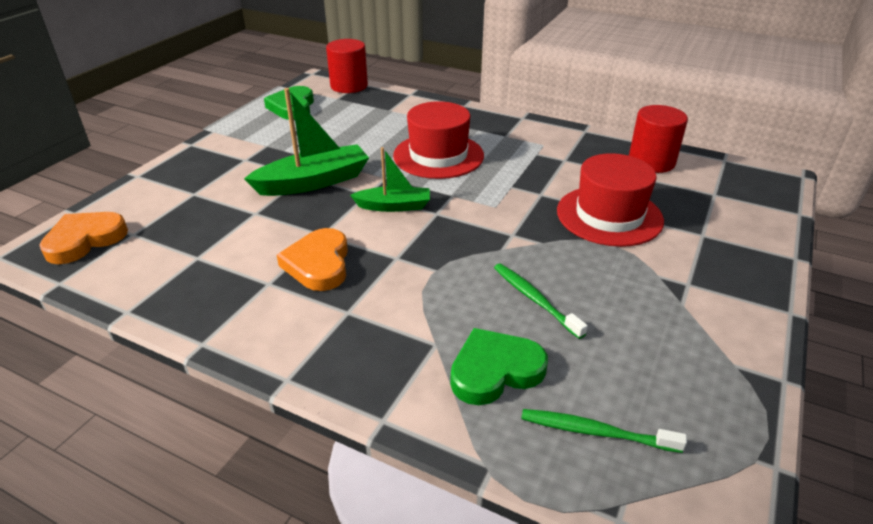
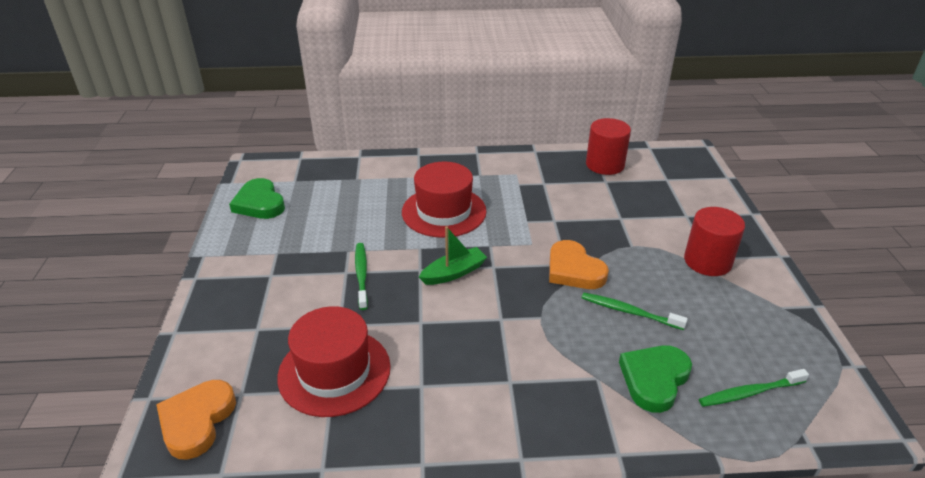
camera: 30 degrees left, 0 degrees up
(313, 182) = (361, 275): green boat -> green toothbrush
(318, 264) = (445, 350): orange heart -> orange heart (574, 270)
(349, 86) = (292, 164): red cylinder -> red cylinder (707, 261)
(609, 215) = (616, 222): red hat -> red hat (334, 371)

